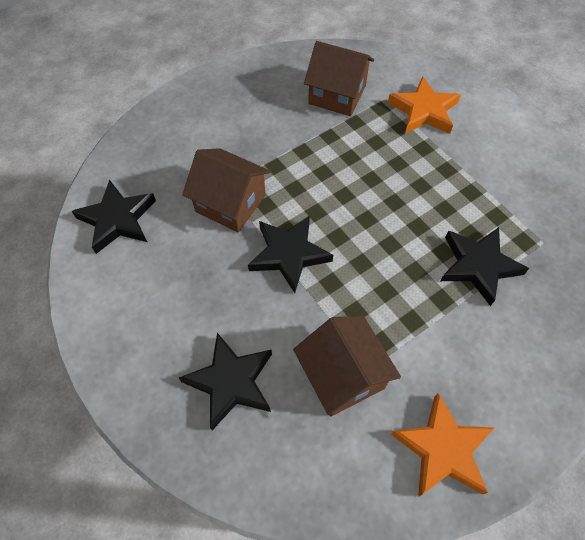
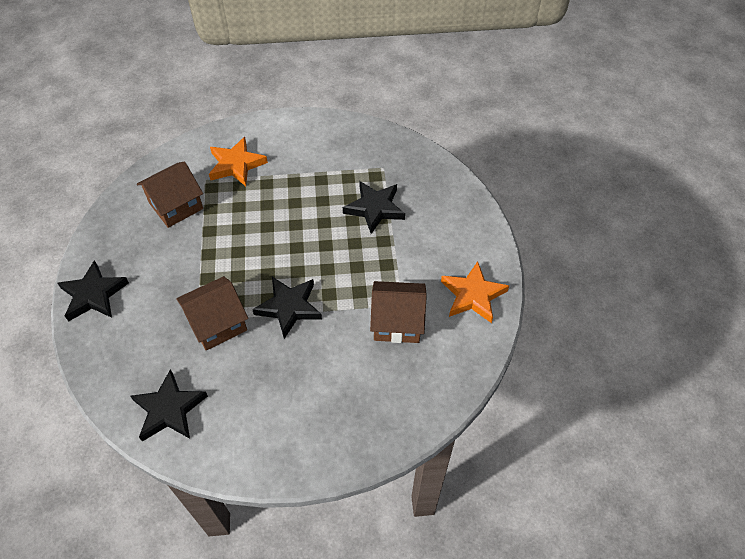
camera: 60 degrees left, 5 degrees down
(231, 382) = (360, 389): black star -> black star (93, 294)

